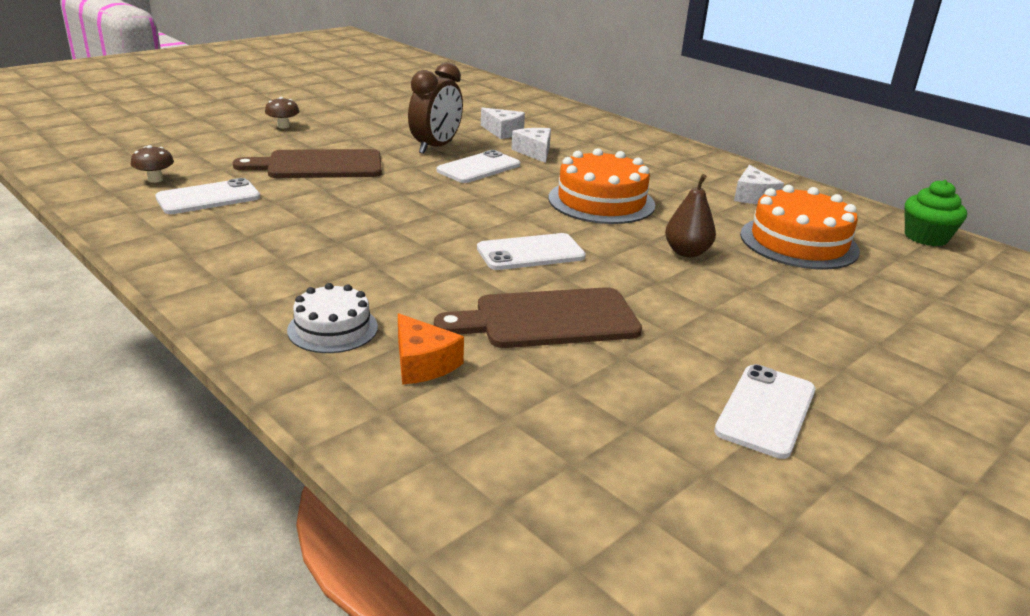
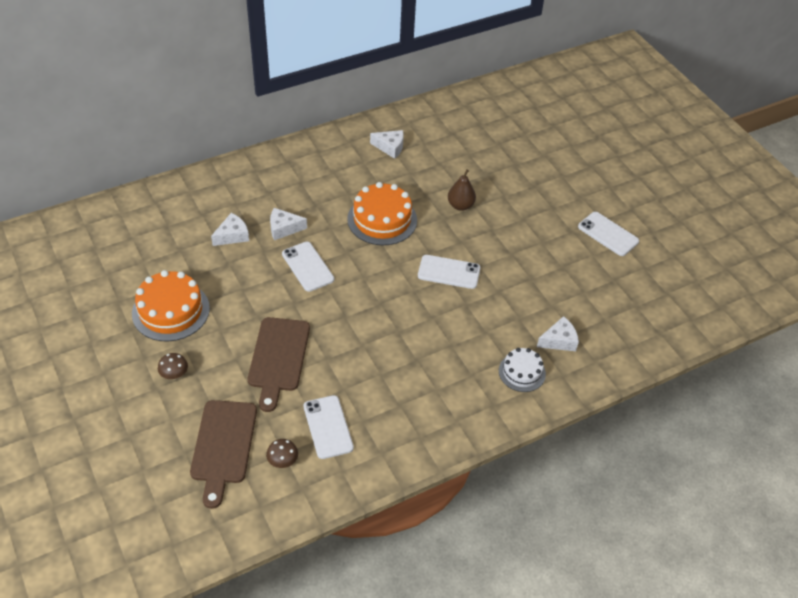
camera: 75 degrees left, 20 degrees up
(423, 363) = (559, 340): orange cheese -> white cheese
(436, 147) = (257, 283): brown clock -> none
(530, 253) = (449, 272): white phone -> white phone turned 75 degrees counterclockwise
(548, 319) = (524, 284): brown cutting board -> brown cutting board (223, 446)
(798, 242) = (457, 155): orange cake -> orange cake (171, 311)
(926, 237) = (460, 103): green cupcake -> none

